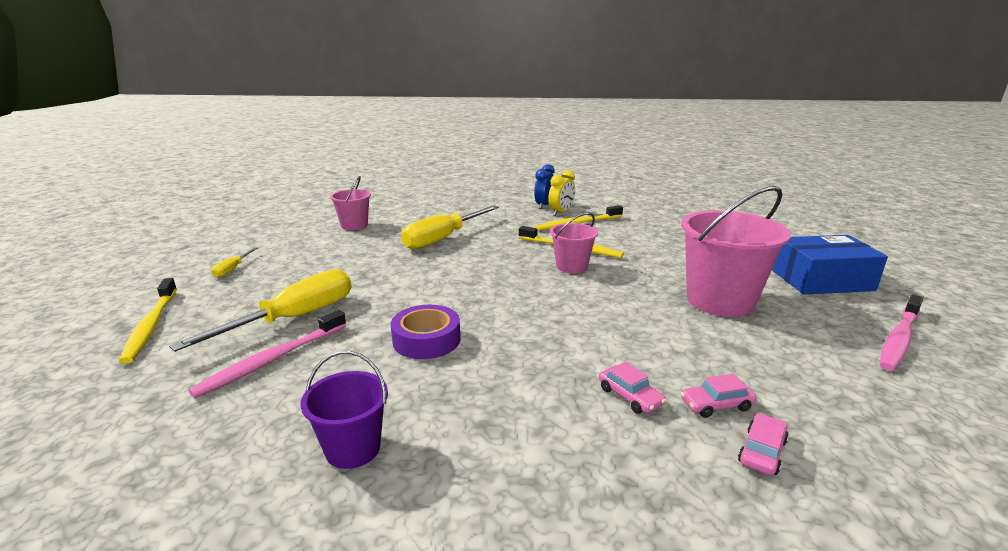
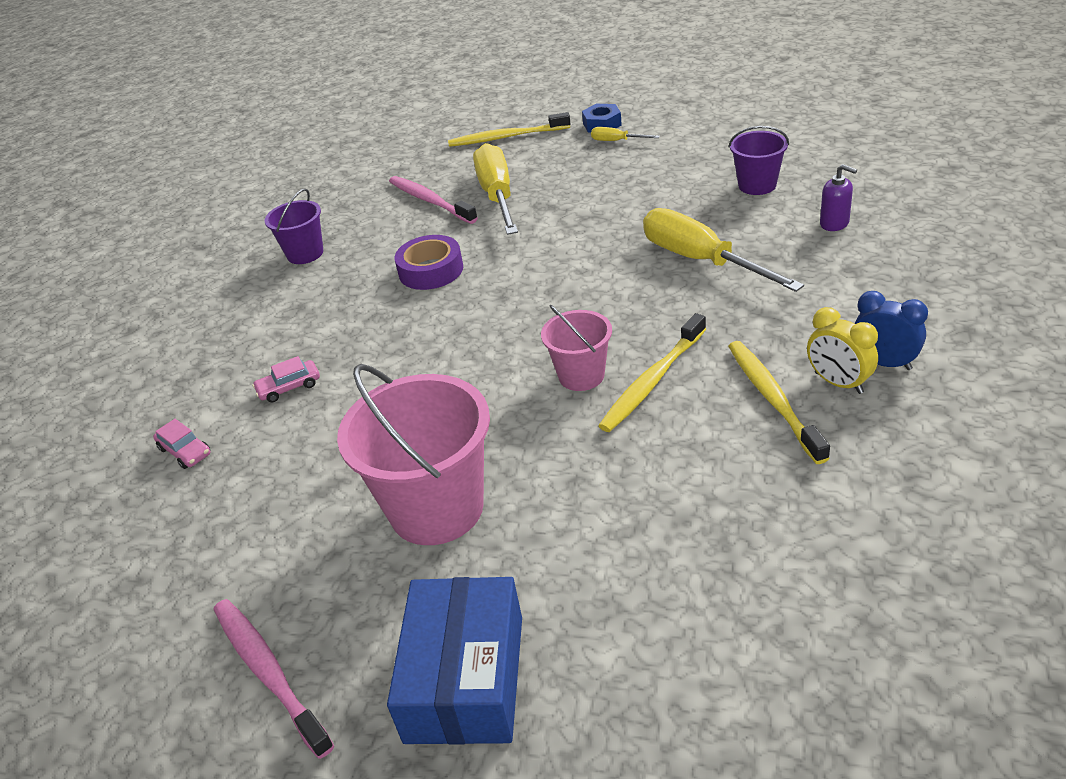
camera: 105 degrees right, 15 degrees up
(187, 277) = (602, 124): none -> blue nut
(293, 318) = (497, 196): yellow screwdriver -> yellow screwdriver turned 150 degrees counterclockwise
(354, 225) = (757, 185): pink bucket -> purple bucket
(413, 210) = (834, 223): none -> purple soap dispenser
(716, 405) = (249, 440): pink car -> none

